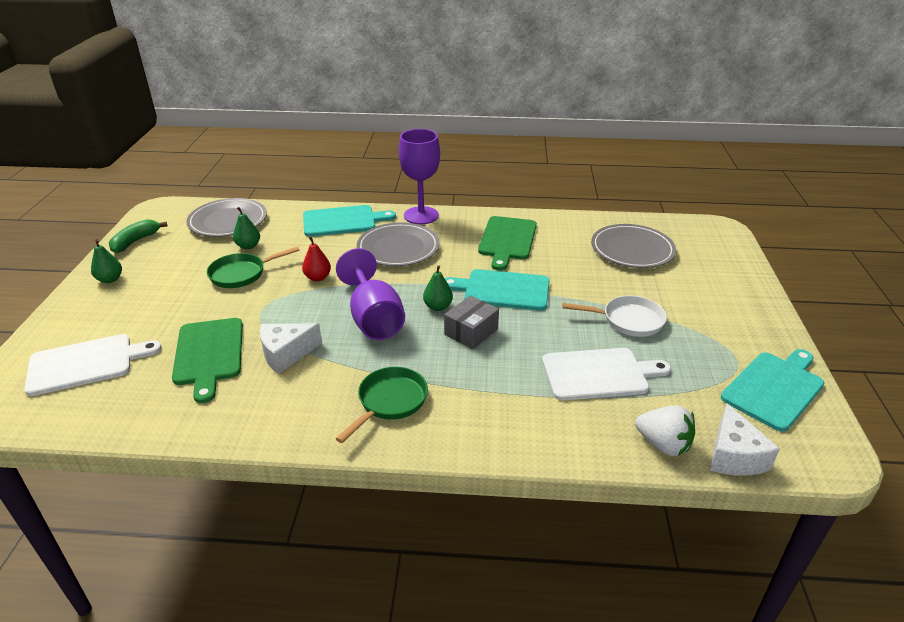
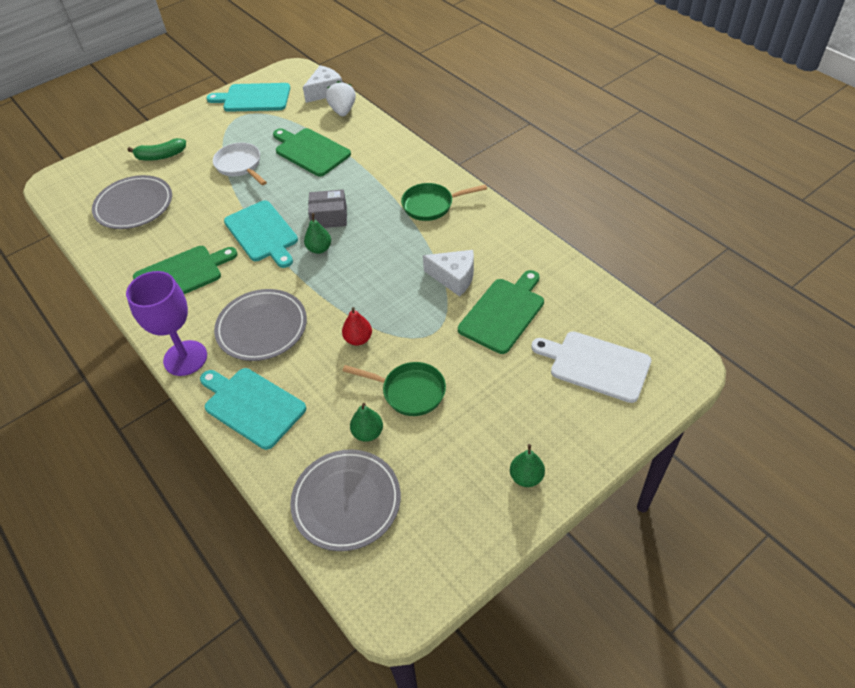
camera: 130 degrees left, 15 degrees up
(135, 241) = (464, 539): green banana -> green banana (161, 156)
(374, 318) = (369, 268): purple goblet -> none
(599, 374) = (310, 151): white cutting board -> green cutting board

